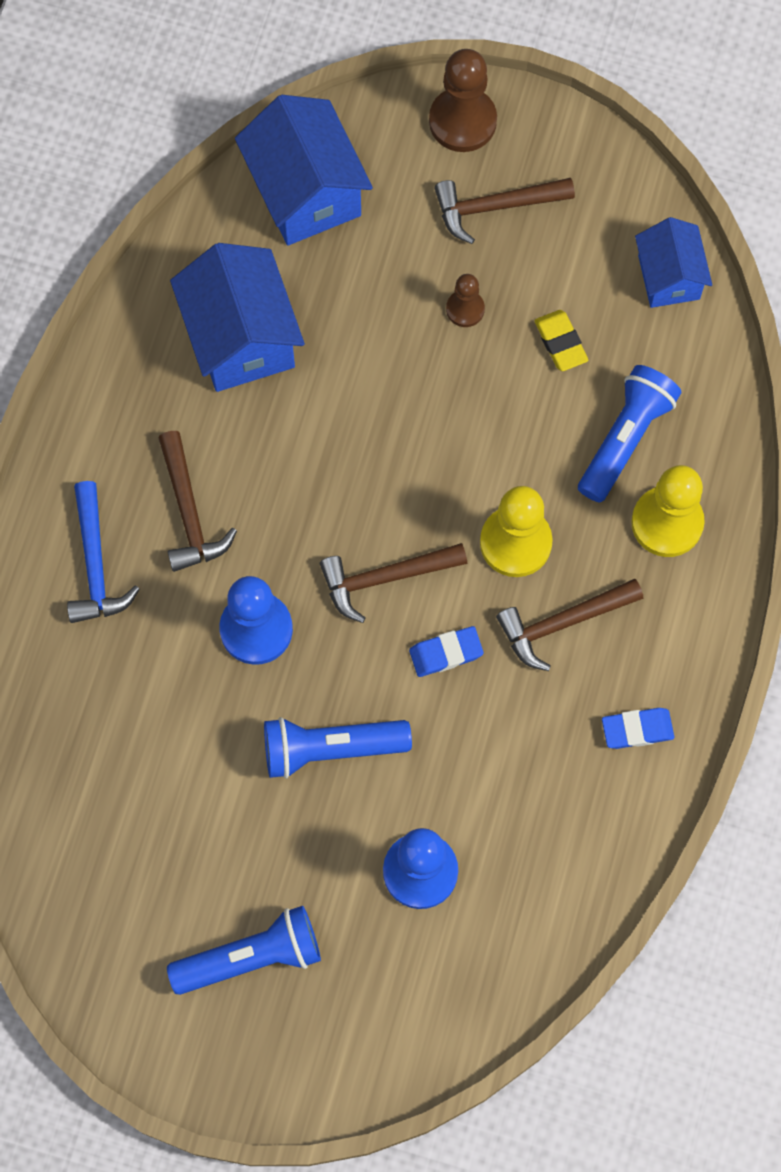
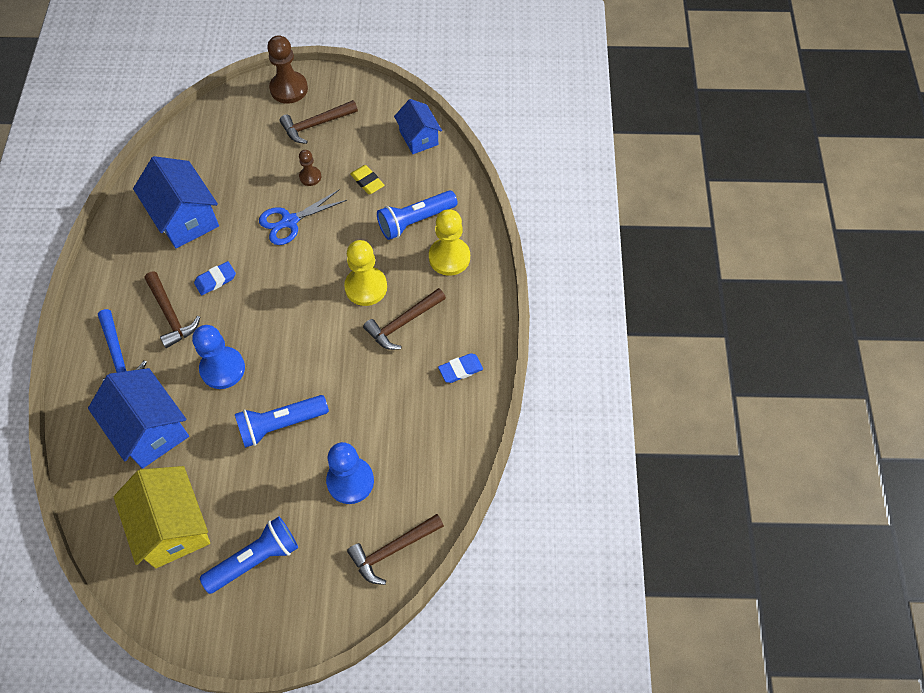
camera: 15 degrees left, 10 degrees down
(136, 872) = (173, 527): none -> yellow house
(305, 192) = (208, 139): blue house -> blue house (150, 430)
(385, 578) = (294, 323): brown hammer -> brown hammer (392, 550)
(414, 387) = (290, 221): none -> blue scissors
(446, 653) = (338, 355): blue eraser -> blue eraser (215, 280)
(625, 439) = (415, 221): blue flashlight -> blue flashlight turned 135 degrees counterclockwise

